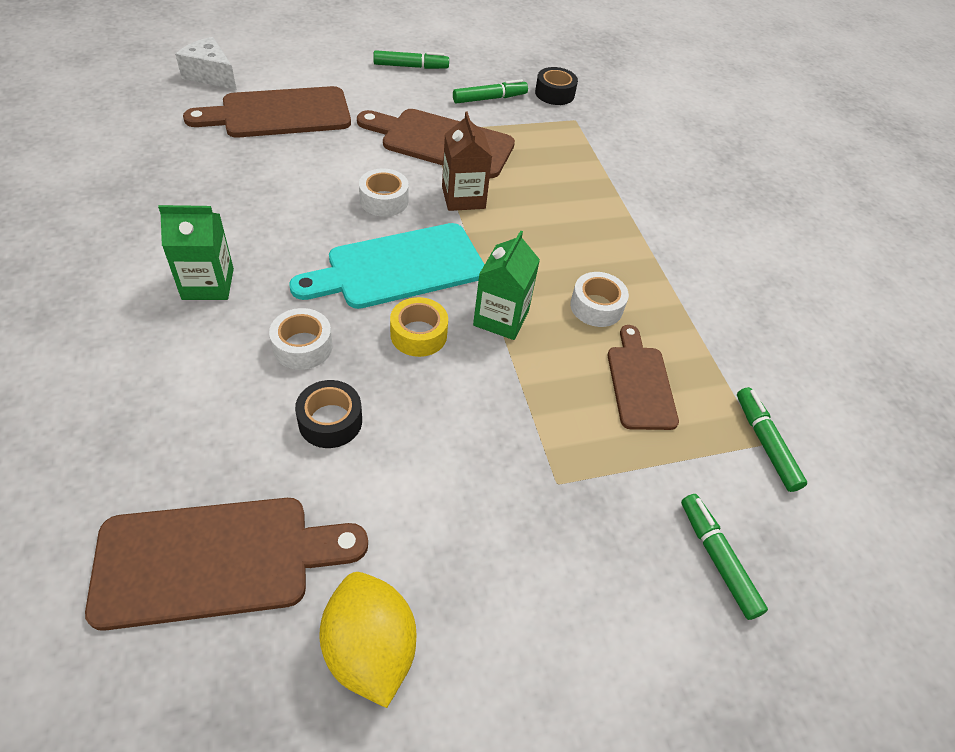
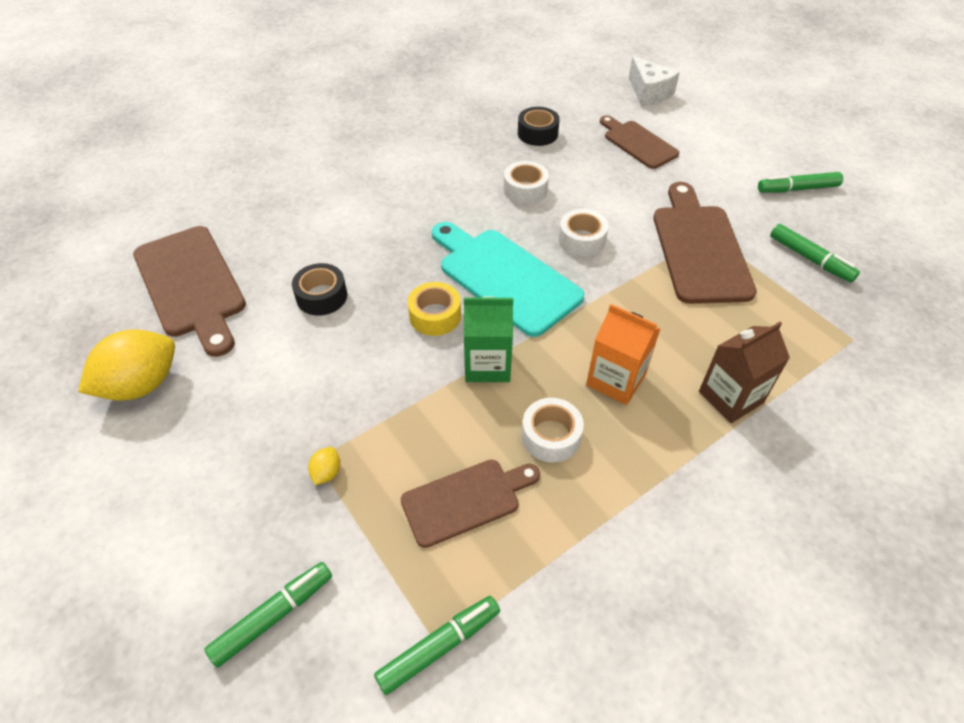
camera: 75 degrees right, 0 degrees up
(208, 284) = (418, 187): green carton -> none
(210, 75) = (649, 93): white cheese -> white cheese turned 135 degrees clockwise
(279, 114) = (638, 143): brown cutting board -> brown cutting board, size x0.62
(302, 346) = (385, 256): white tape -> white tape (525, 190)
(411, 67) = (797, 189): green marker -> green marker turned 105 degrees clockwise
(463, 197) = (631, 289): brown carton -> brown carton (730, 397)
(554, 93) = (883, 307): black tape -> black tape (537, 133)
(556, 247) = (616, 380): none -> orange carton
(576, 478) = (327, 472): none -> yellow lemon

